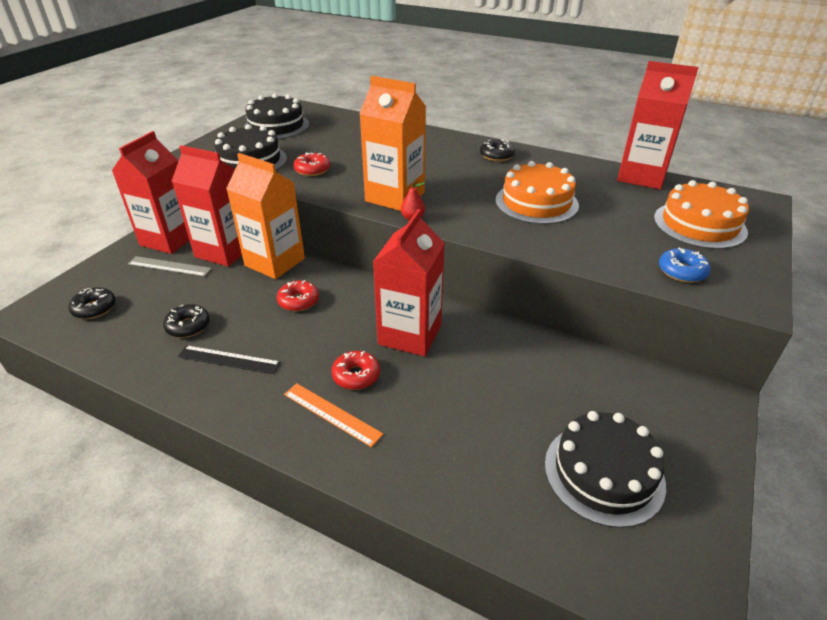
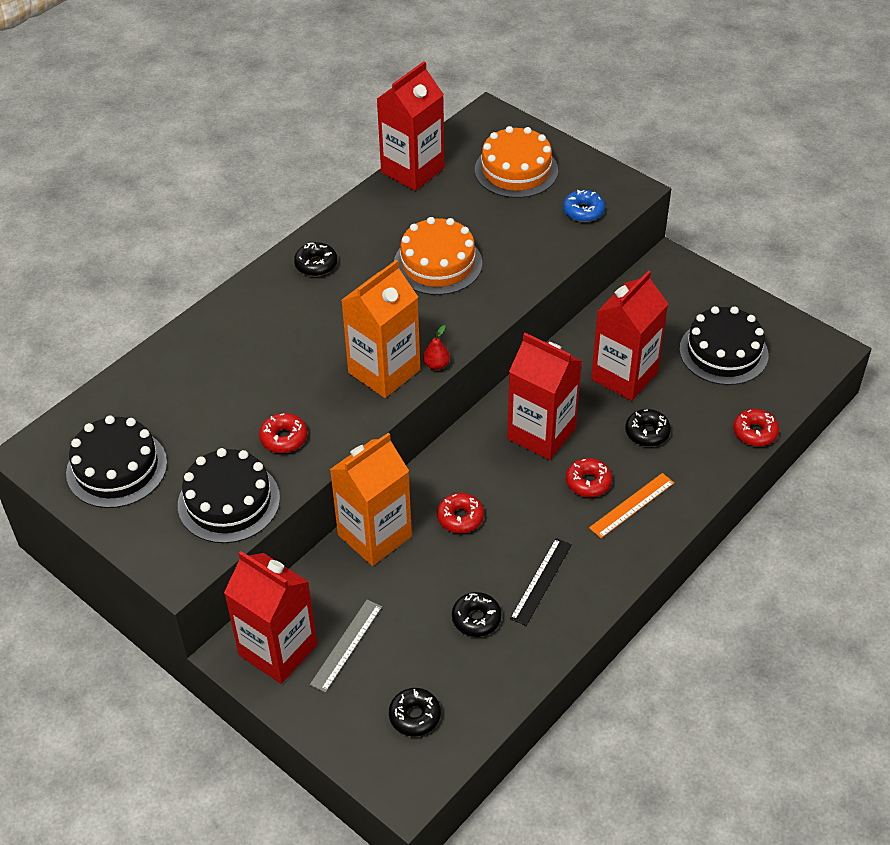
camera: 75 degrees left, 10 degrees up
(224, 251) = (331, 587): red carton -> red carton (624, 376)
(439, 413) = (647, 432): none -> black donut
(479, 525) = (755, 432): none -> red donut

